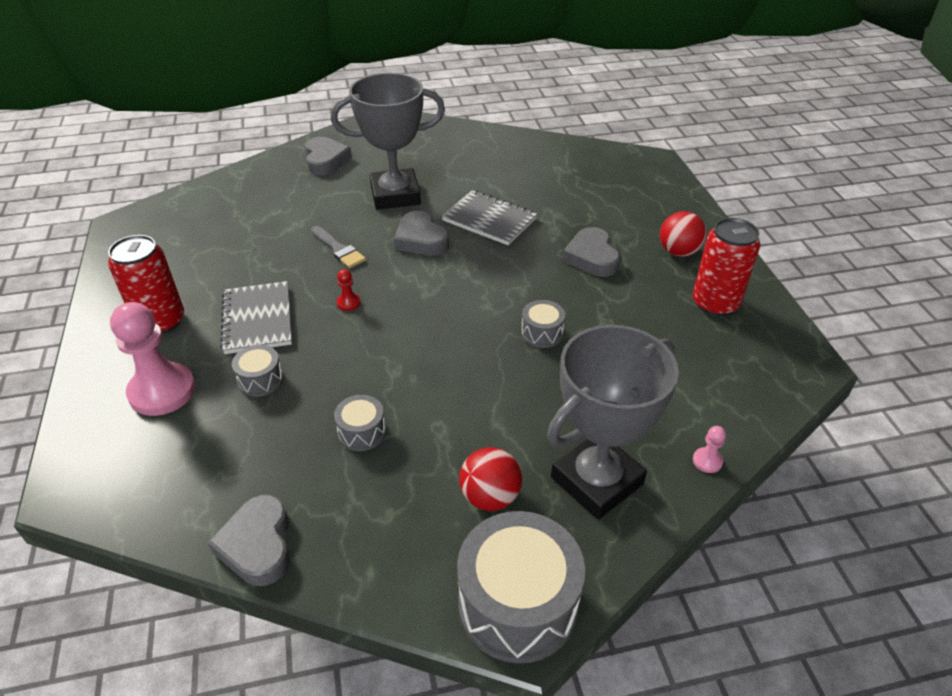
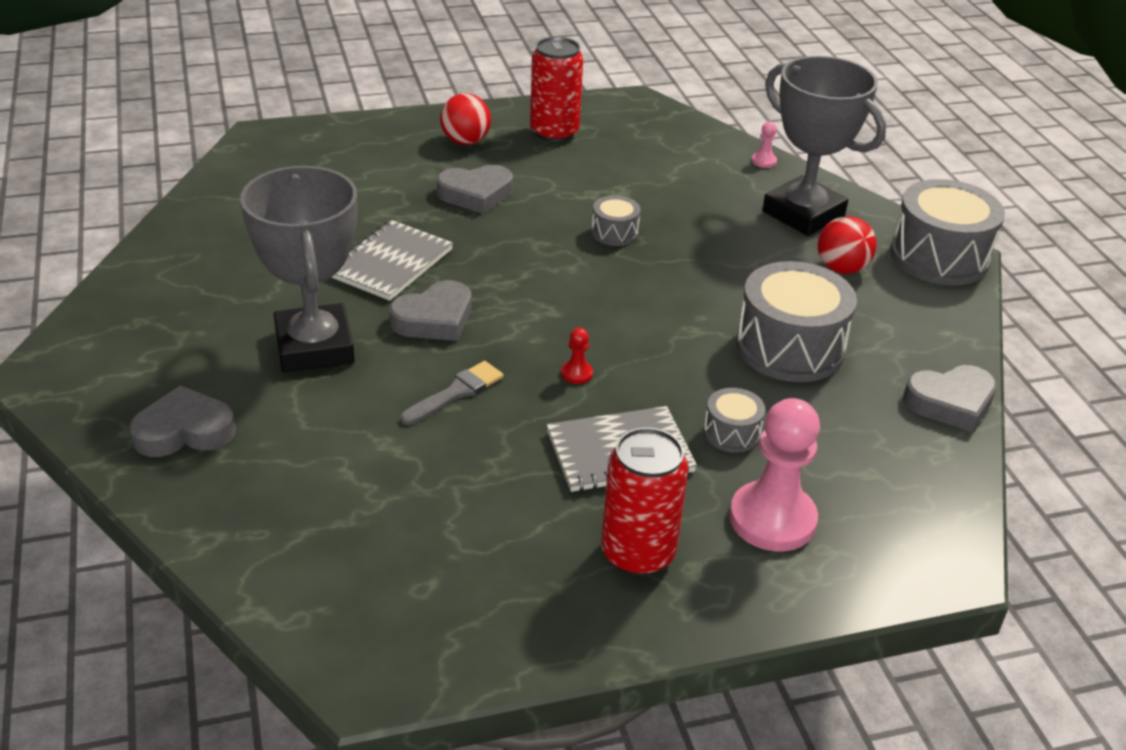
camera: 95 degrees left, 5 degrees down
(362, 432) = (789, 347): grey drum -> grey drum, size x2.06

